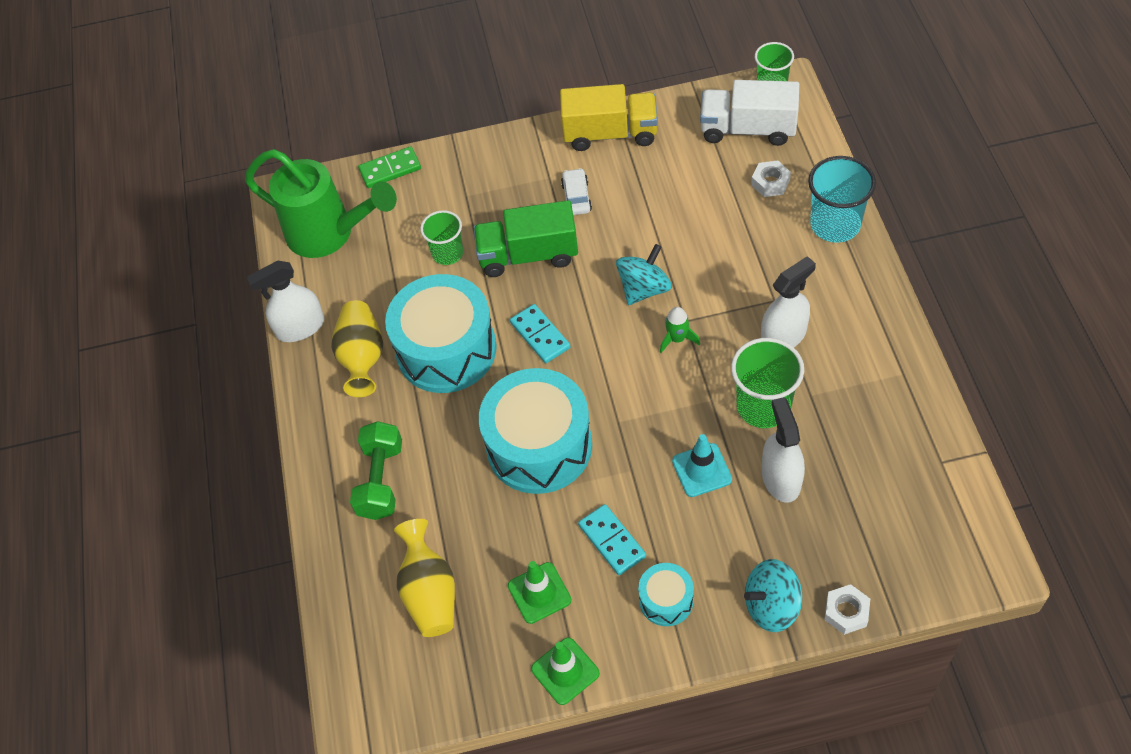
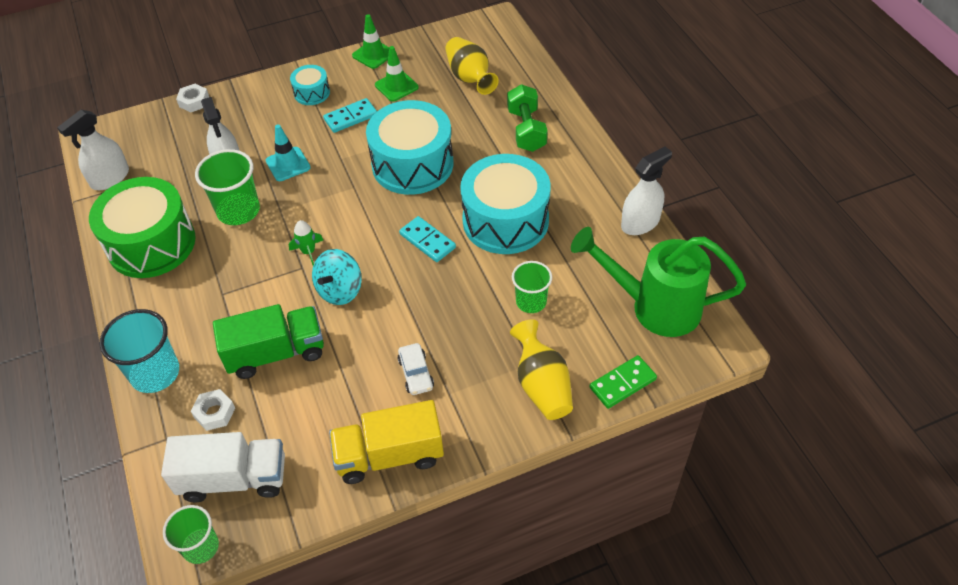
camera: 165 degrees right, 5 degrees down
(362, 357) = (575, 206): yellow vase -> yellow vase (542, 385)
(528, 255) = (453, 309): green truck -> green truck (276, 353)
(612, 541) = (350, 117): turquoise domino -> turquoise domino turned 75 degrees counterclockwise
(771, 606) = (242, 98): turquoise spinning top -> none
(783, 336) = (217, 264): white spray bottle -> white spray bottle (110, 178)
(867, 373) = (151, 244): none -> green drum

